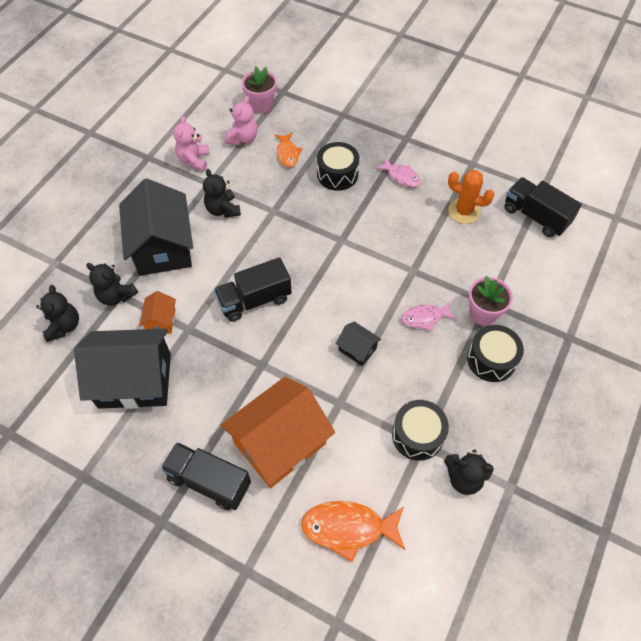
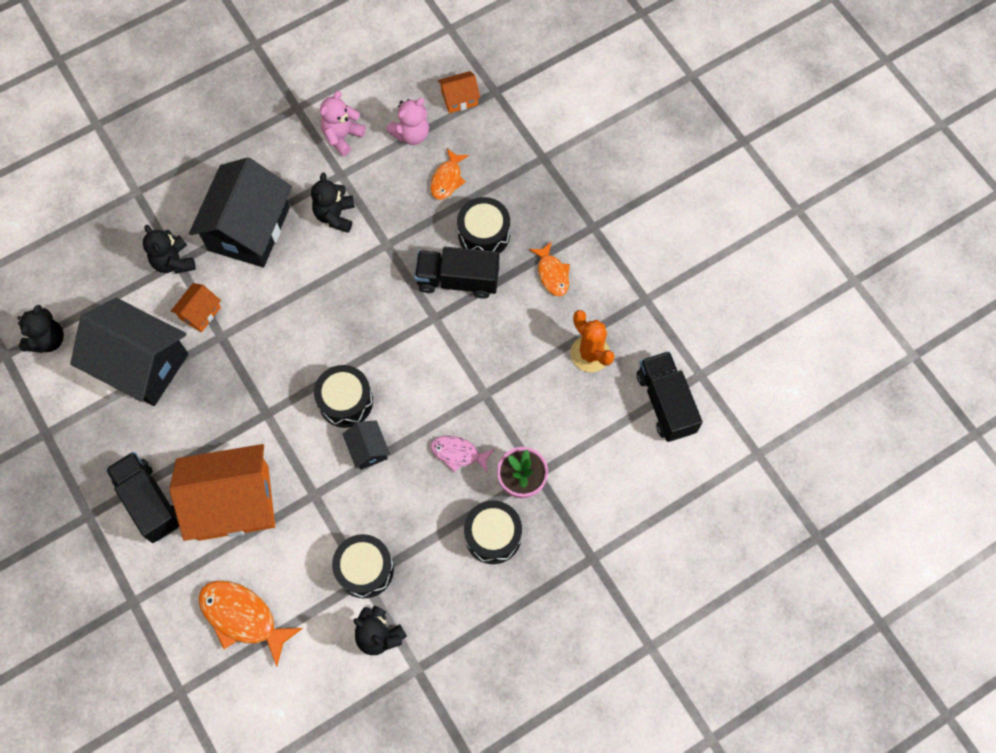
camera: 30 degrees right, 10 degrees up
(64, 326) = (108, 269): black teddy bear -> black teddy bear (48, 340)
(254, 300) = (302, 339): black truck -> black truck (458, 280)
(261, 105) = (459, 98): pink flower pot -> orange house
(317, 325) = (345, 401): none -> black drum
(401, 176) = (552, 274): pink fish -> orange fish

